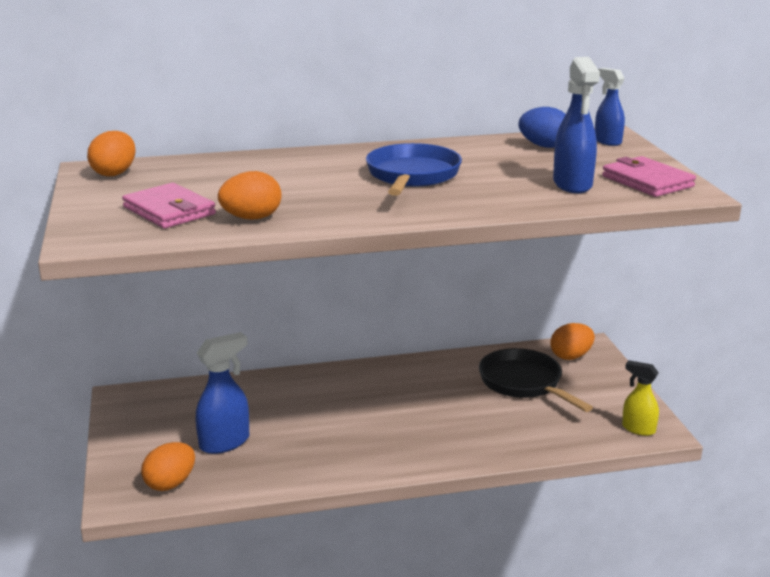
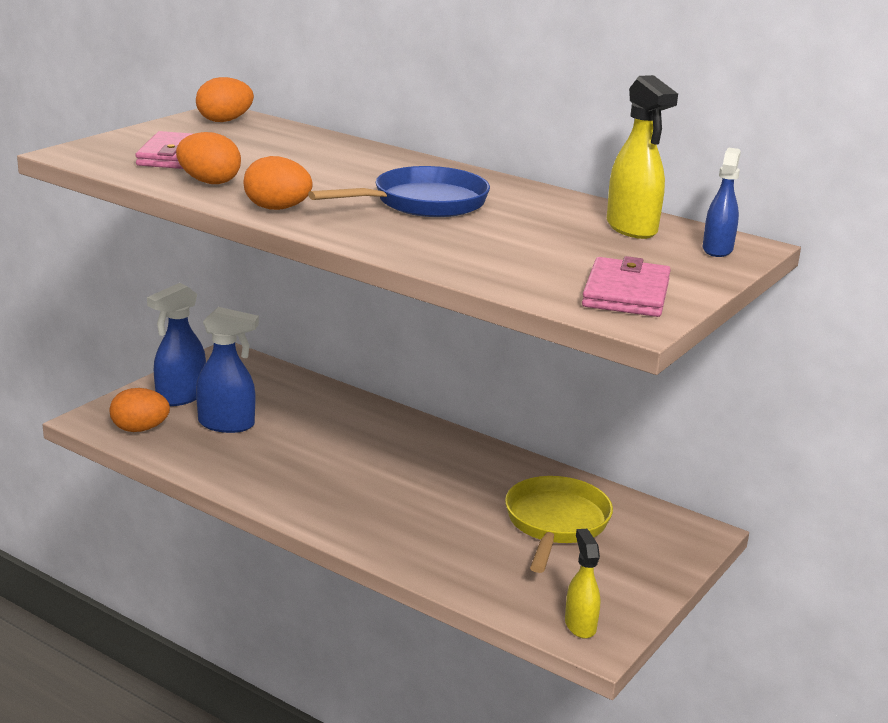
camera: 45 degrees right, 0 degrees up
(524, 383) = (555, 523): black pan -> yellow pan
(544, 146) = (632, 228): blue egg -> yellow spray bottle
(571, 356) = (657, 530): orange egg -> orange egg (277, 209)
(572, 184) = (540, 265): blue spray bottle -> blue spray bottle (180, 397)

